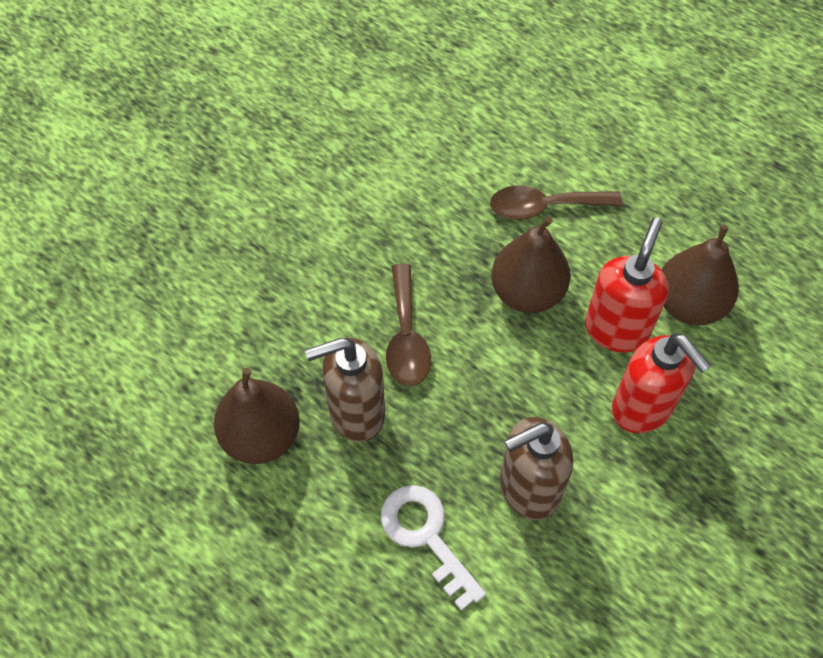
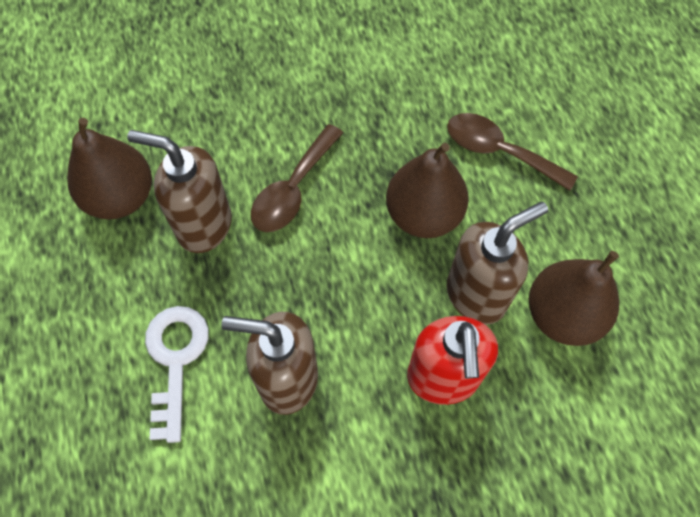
camera: 35 degrees right, 5 degrees up
(616, 329) = (476, 294): red soap dispenser -> brown soap dispenser

